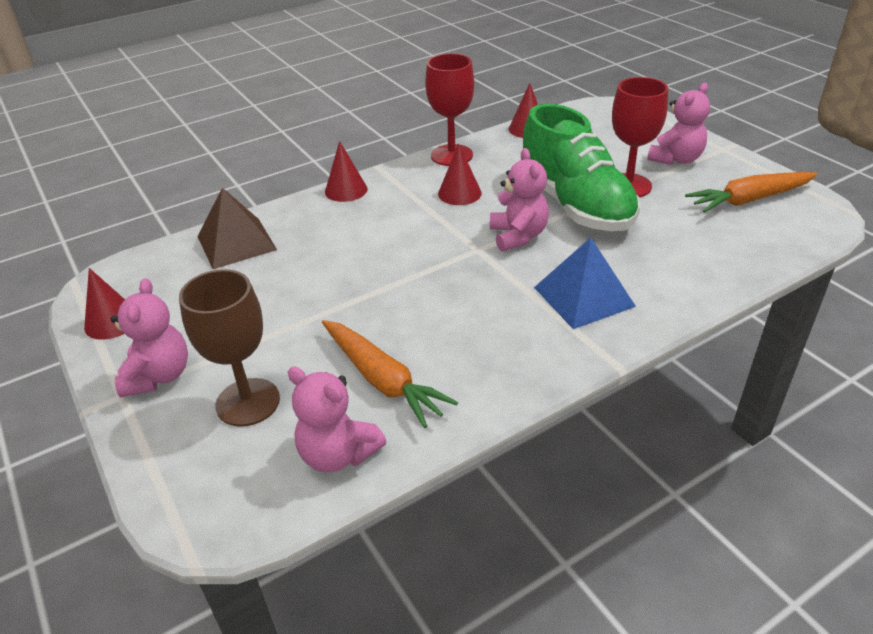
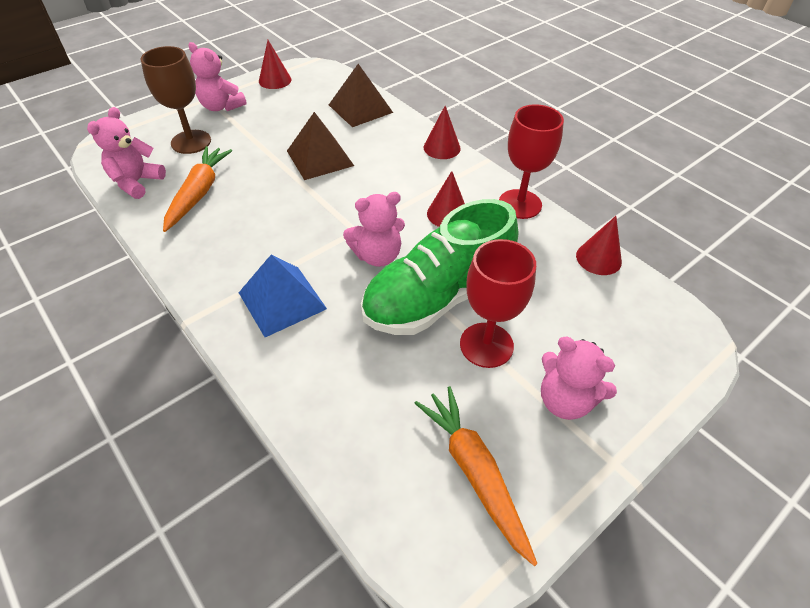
camera: 80 degrees right, 10 degrees up
(159, 376) = (221, 106): pink teddy bear -> pink teddy bear turned 45 degrees clockwise
(336, 275) = (320, 158): none -> brown pyramid
(382, 380) = (199, 193): orange carrot -> orange carrot turned 150 degrees clockwise

